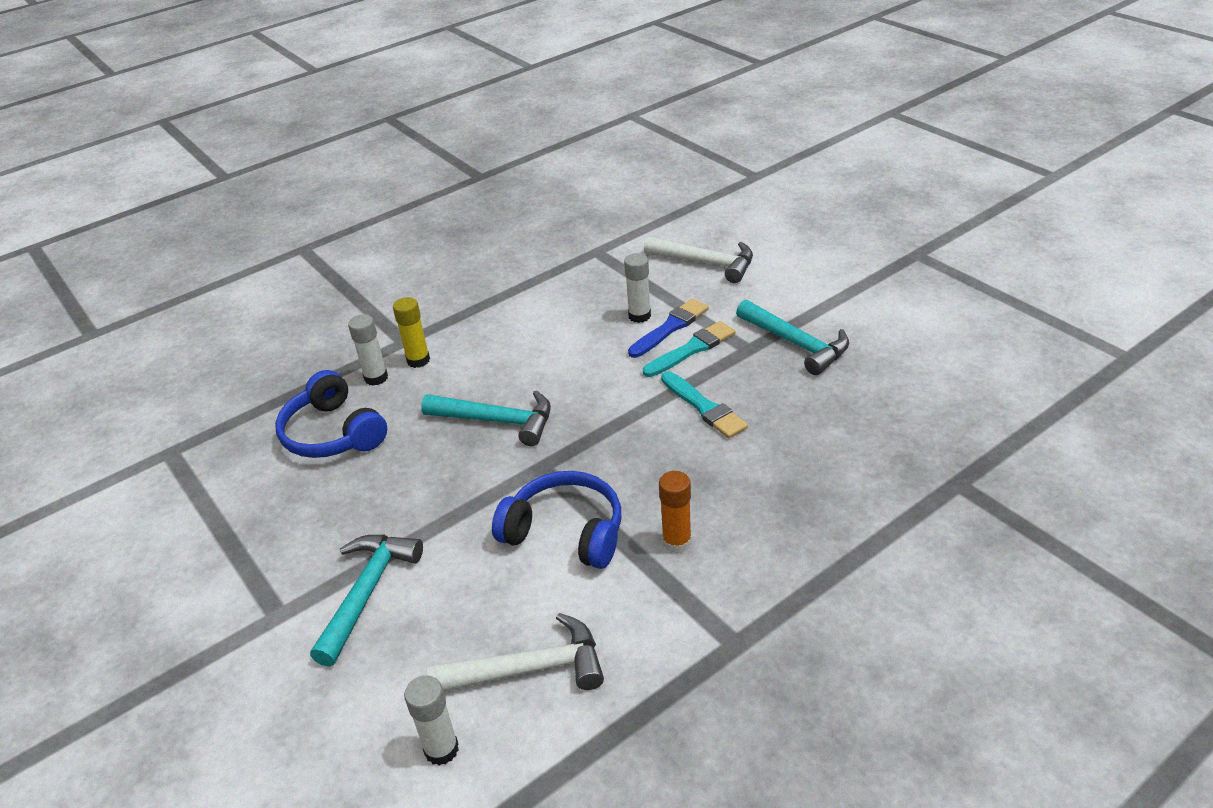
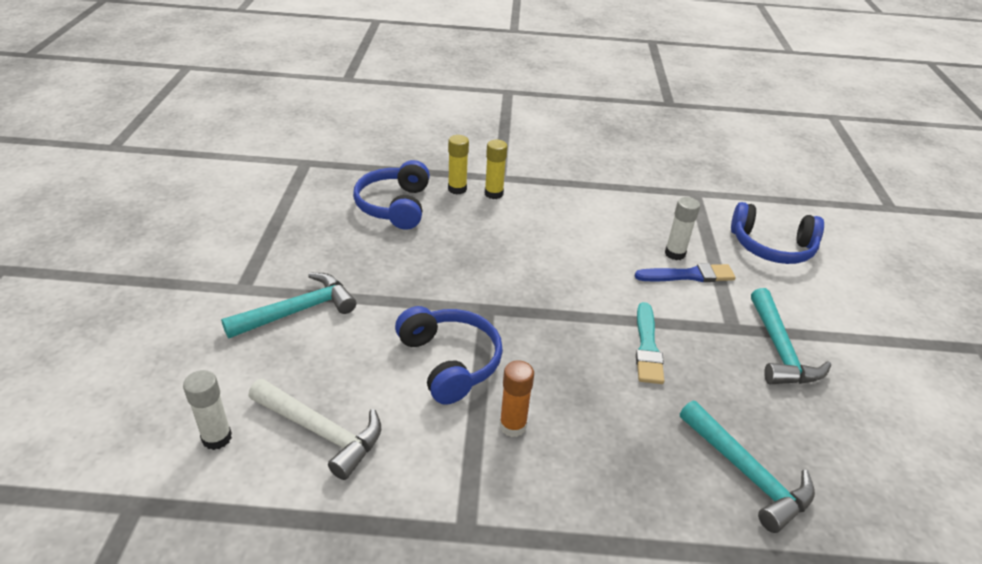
camera: 35 degrees right, 0 degrees up
(376, 378) = (457, 189): white glue stick -> yellow glue stick
(497, 421) = (495, 261): turquoise hammer -> turquoise hammer (746, 473)
(691, 349) = (687, 300): turquoise brush -> none
(705, 263) = (771, 247): white hammer -> blue headphones

